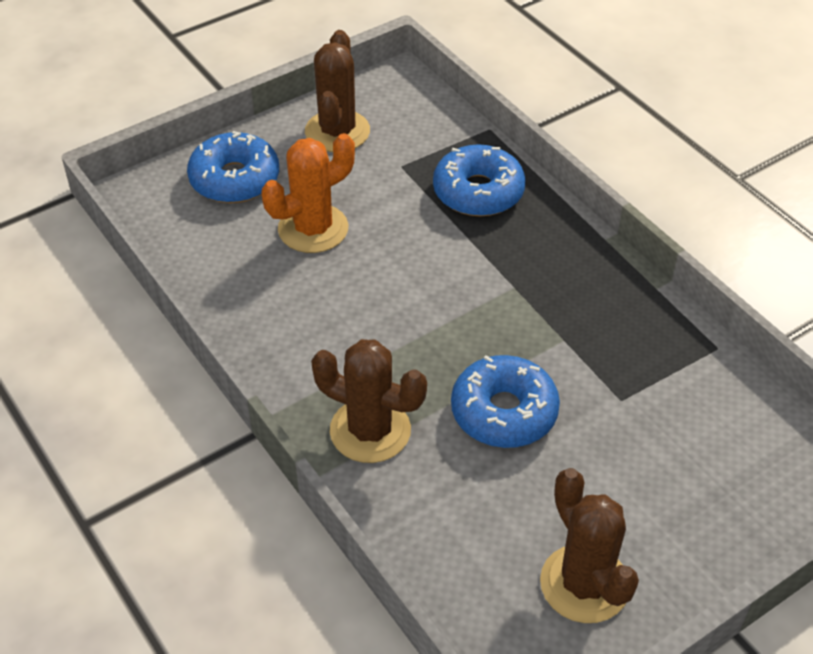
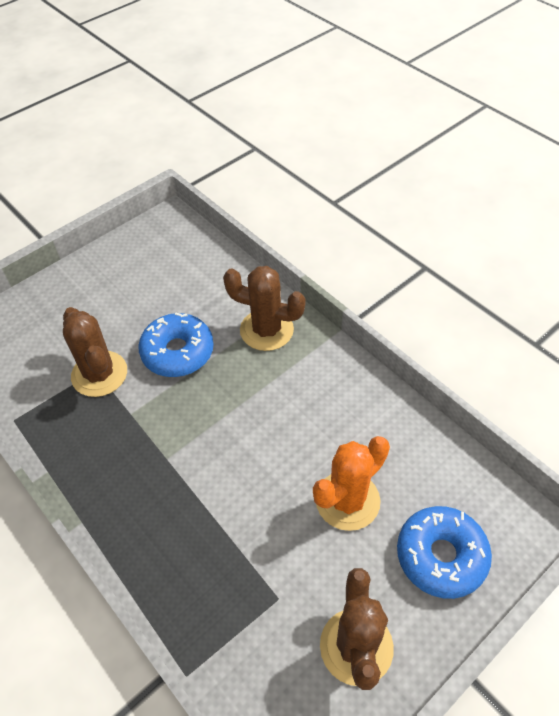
camera: 175 degrees right, 5 degrees up
(478, 192) = (197, 568): blue donut -> none
(584, 584) = (135, 262): brown cactus -> brown cactus (99, 374)

